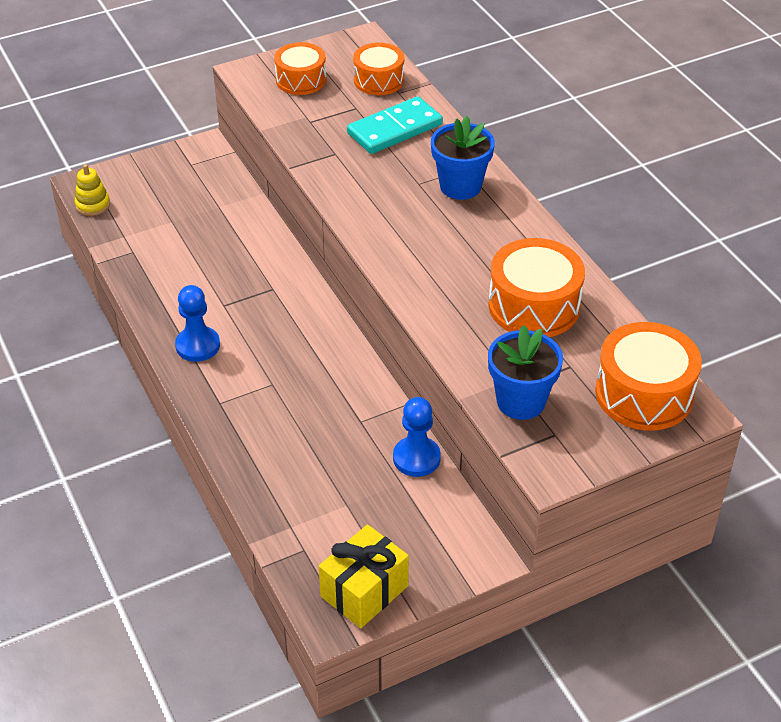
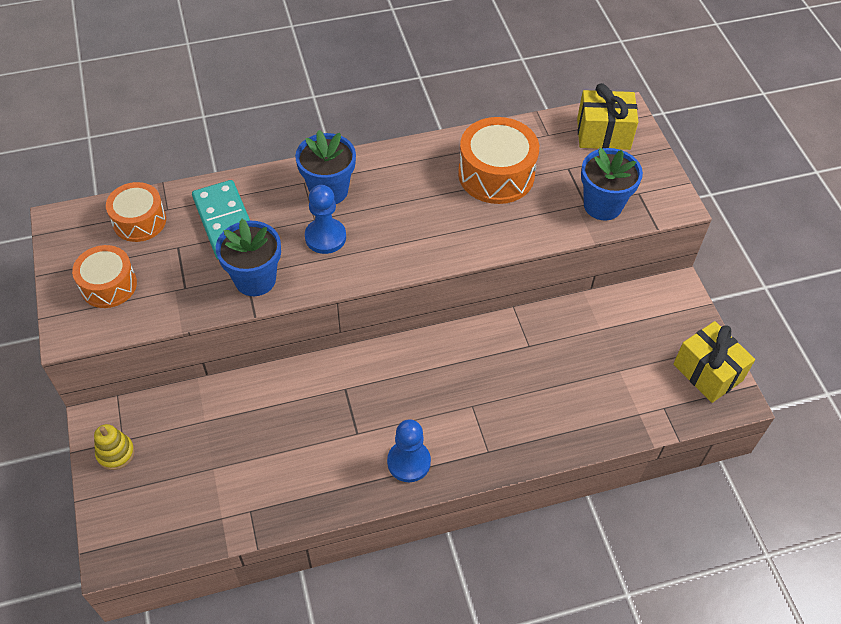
camera: 80 degrees left, 10 degrees up
(93, 205) = (155, 547): yellow stacking toy -> yellow stacking toy (115, 453)
(331, 160) = (255, 279): none -> blue flower pot
(416, 458) = (576, 314): blue pawn -> blue pawn (325, 237)
(644, 394) = (603, 134): orange drum -> yellow gift

